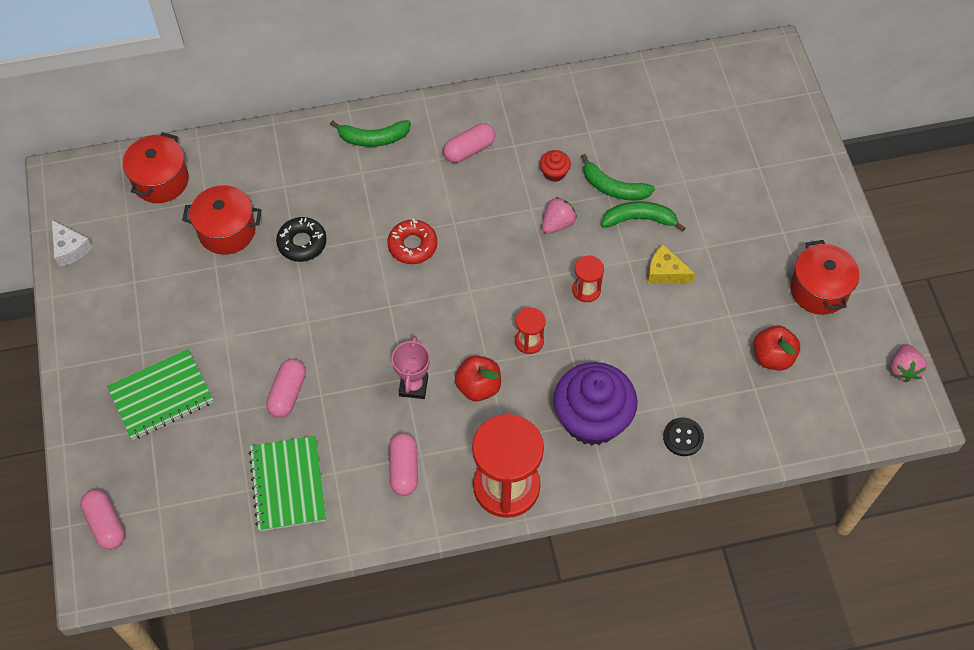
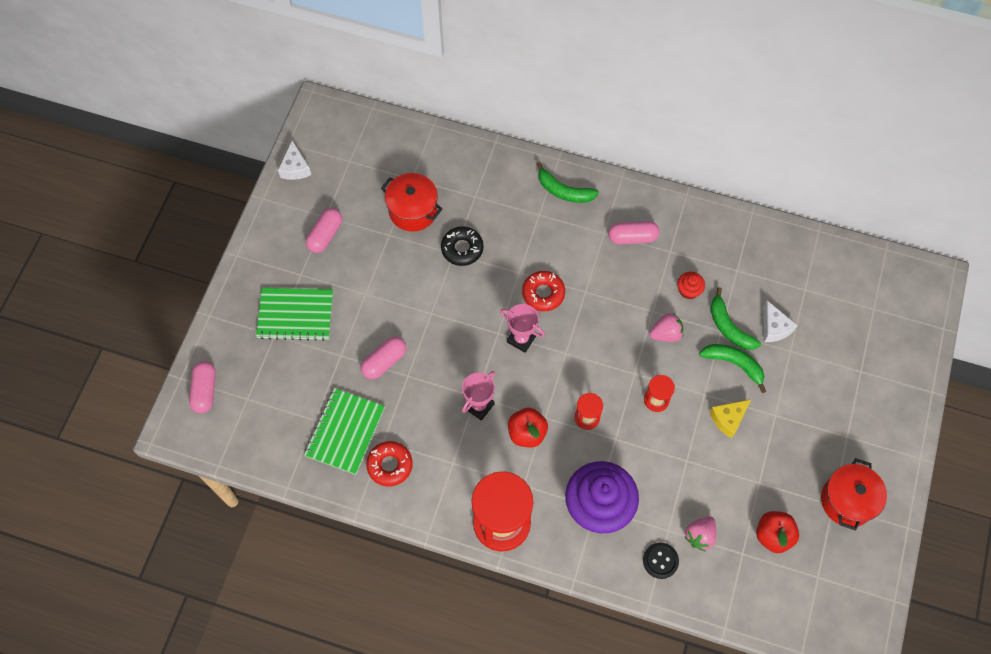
camera: 30 degrees right, 5 degrees up
(160, 180) = (388, 146): red pot -> none
(356, 492) = (390, 465): none -> red donut
(404, 469) = (434, 467): pink capsule -> pink capsule (325, 235)
(417, 300) = (521, 339): none -> pink trophy
(656, 167) = (774, 327): none -> white cheese
(665, 272) = (728, 419): yellow cheese -> yellow cheese turned 90 degrees counterclockwise
(903, 369) = (877, 606): pink strawberry -> pink strawberry (699, 536)

